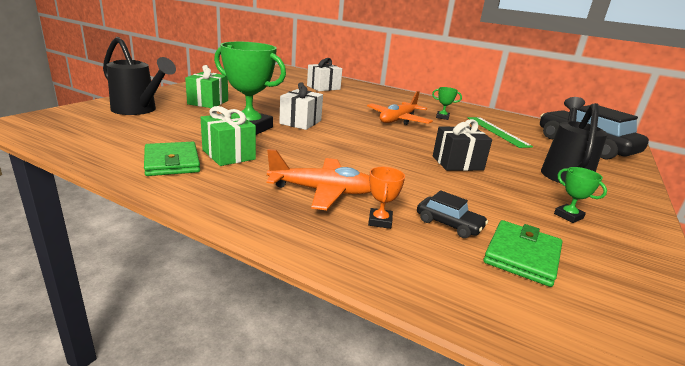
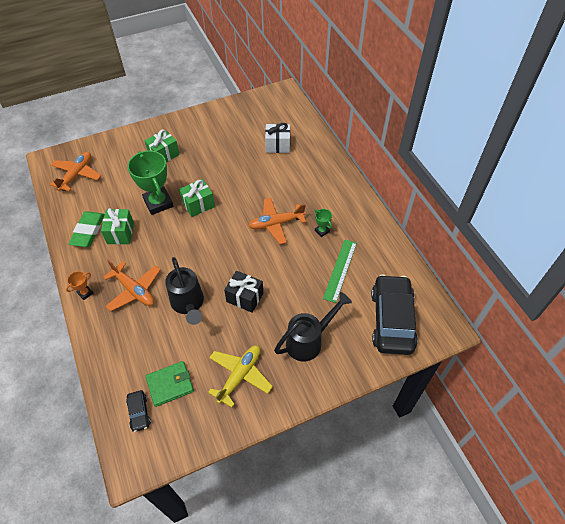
camera: 40 degrees right, 30 degrees up
(91, 127) = (77, 175): none -> orange plane
(139, 110) = (114, 157): black watering can -> black watering can (188, 305)
(172, 162) = (88, 231): green wallet -> green eraser
(300, 122) = (198, 204): white gift -> green gift
(380, 221) = (135, 327): orange trophy -> orange trophy (85, 293)
(449, 224) = (165, 346): black car -> black car (139, 413)
(568, 216) = (240, 376): green trophy -> yellow plane

